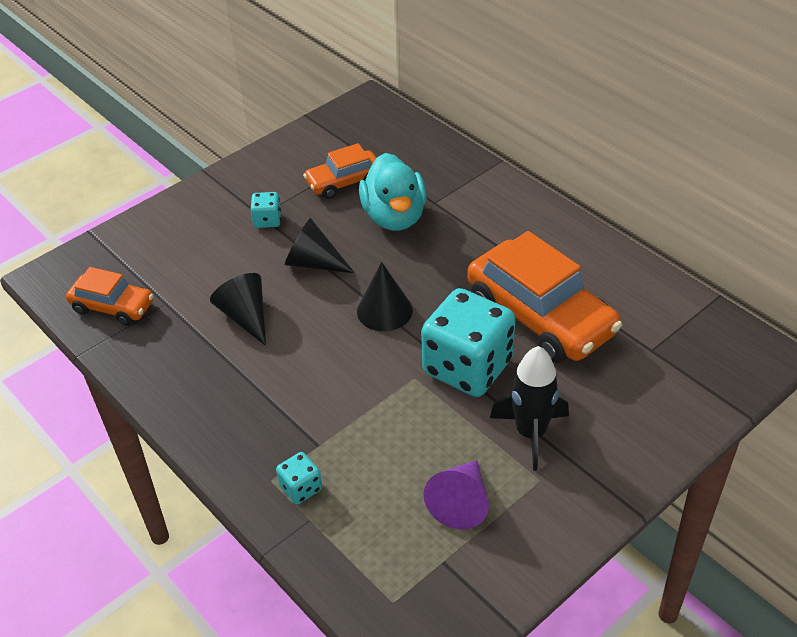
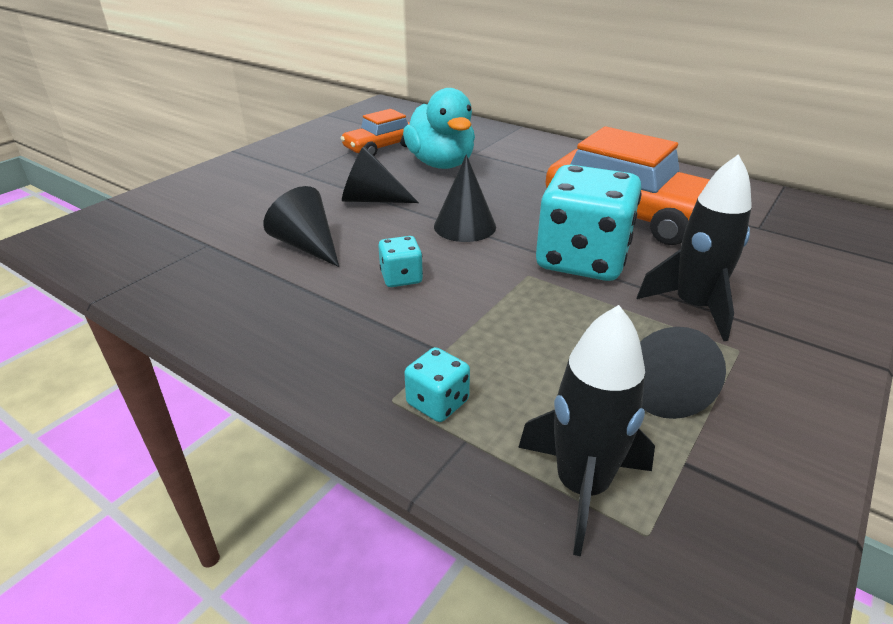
camera: 15 degrees left, 10 degrees down
(113, 307) = (139, 254): orange car -> none
(267, 220) = (310, 176): turquoise dice -> turquoise dice (401, 277)
(368, 565) = (581, 486): none -> black rocket
(461, 502) = (661, 387): purple cone -> black cone

